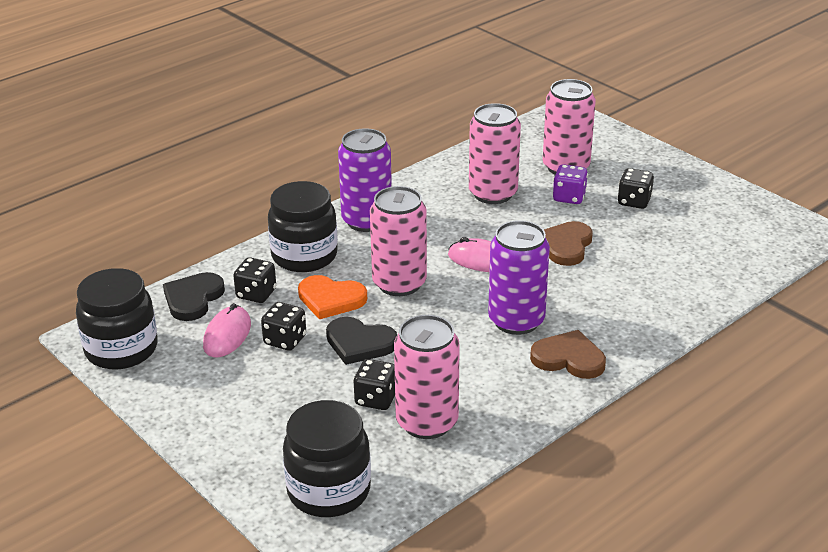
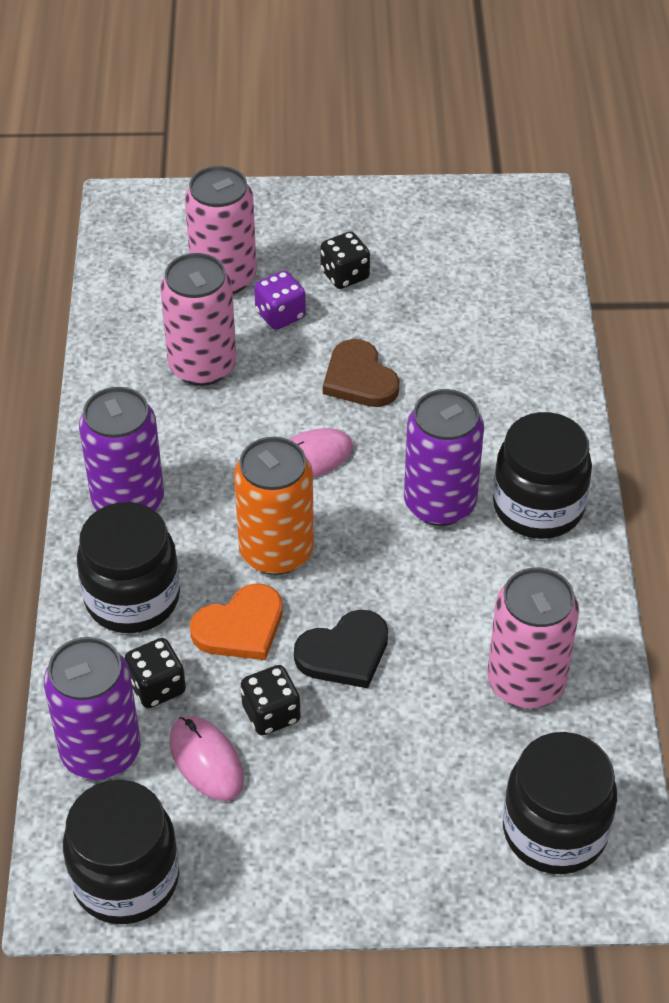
camera: 50 degrees left, 15 degrees up
(193, 299) = (100, 751): black heart -> purple can
(376, 399) = (450, 699): black dice -> none
(399, 283) = (276, 551): pink can -> orange can
(569, 358) = (538, 507): brown heart -> black jar

